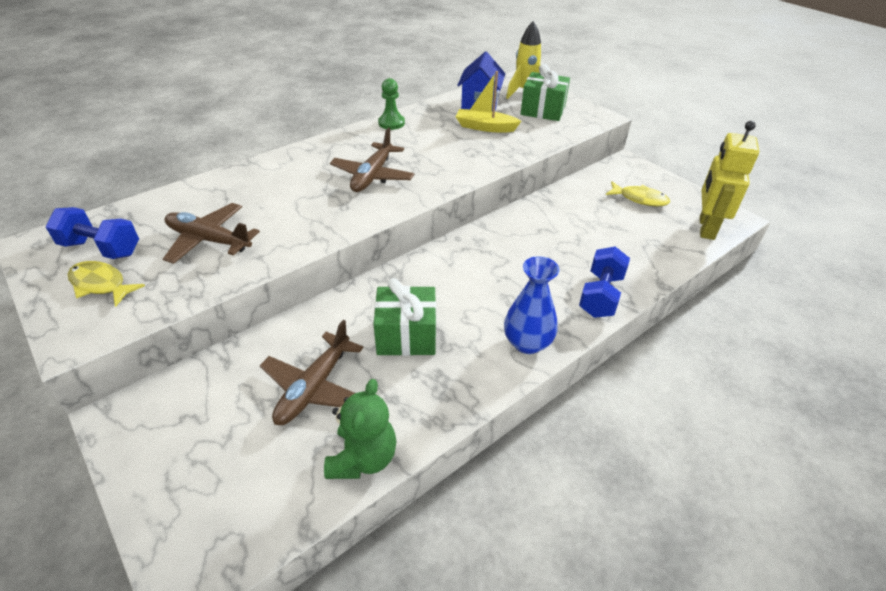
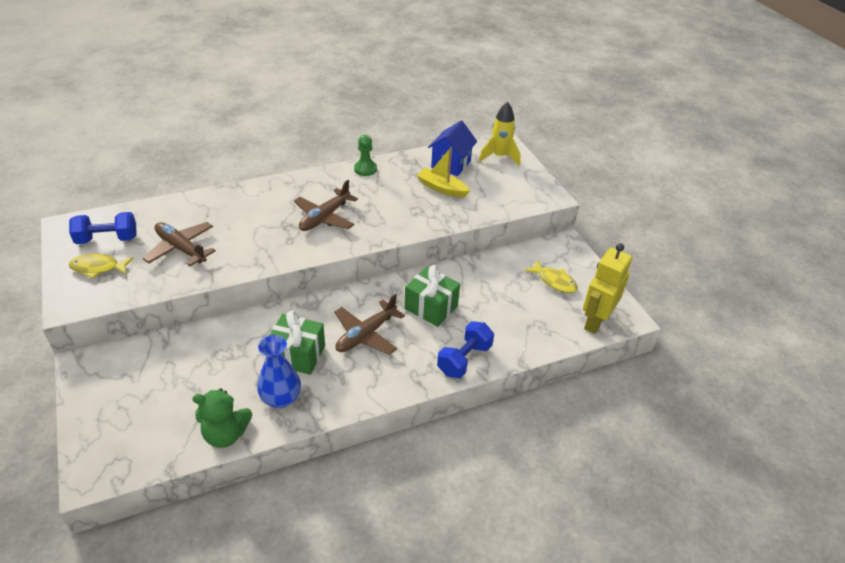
camera: 15 degrees right, 0 degrees up
(101, 248) = (107, 239): blue dumbbell -> blue dumbbell turned 45 degrees counterclockwise
(101, 284) = (98, 268): yellow fish -> yellow fish turned 45 degrees counterclockwise
(314, 387) = (216, 377): brown plane -> brown plane (366, 334)
(363, 458) = (226, 434): green teddy bear -> green teddy bear turned 60 degrees clockwise
(527, 343) = (383, 383): blue vase -> blue vase (281, 398)
(543, 110) = (503, 180): green gift -> green gift (431, 307)

